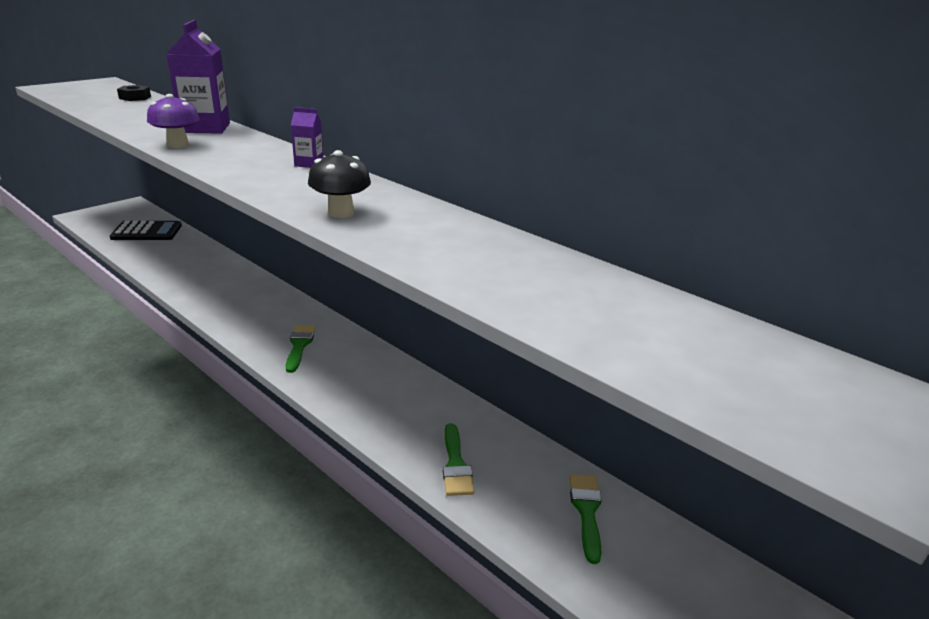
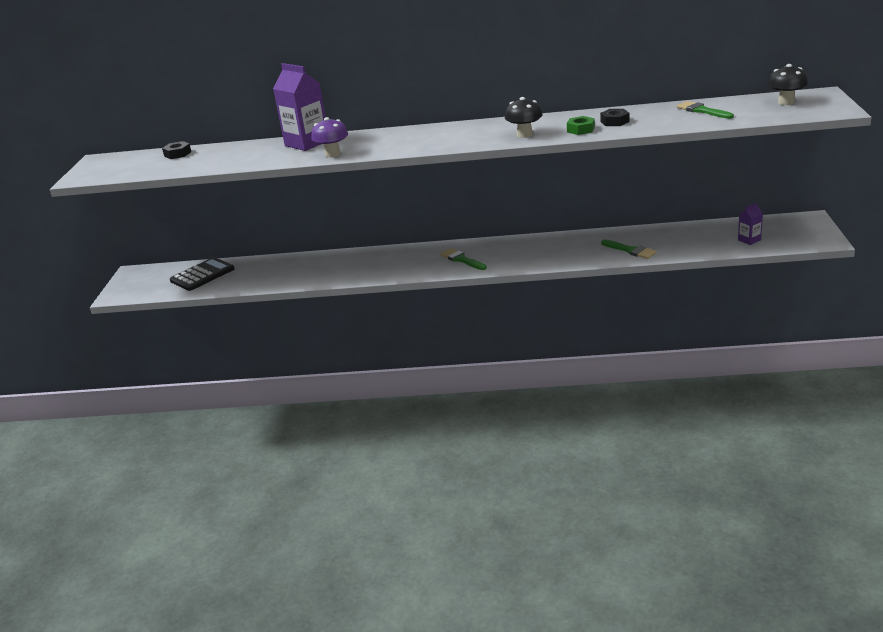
camera: 35 degrees left, 0 degrees up
(309, 164) = (435, 129): purple carton -> purple carton (749, 240)
(402, 240) = (580, 129): none -> green nut
(465, 252) = (615, 122): none -> black nut
(586, 511) = (702, 233): green brush -> green brush (702, 111)
(789, 375) = (786, 102): none -> black mushroom

